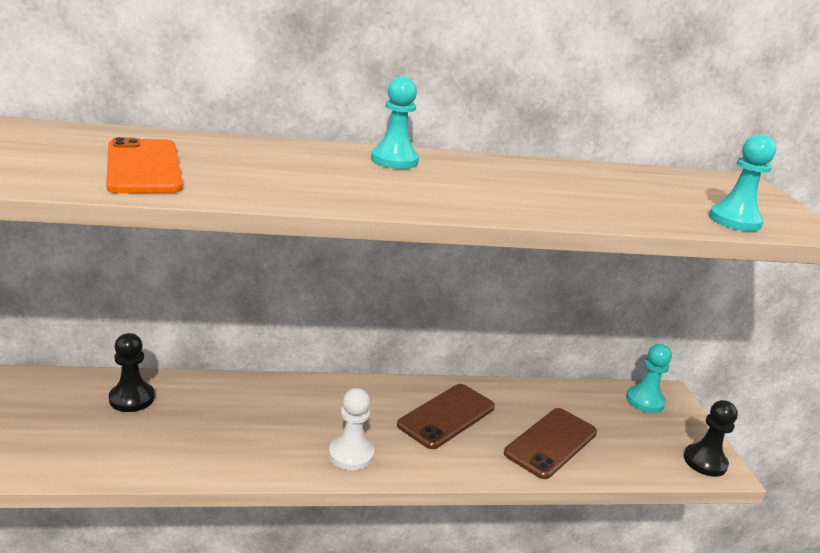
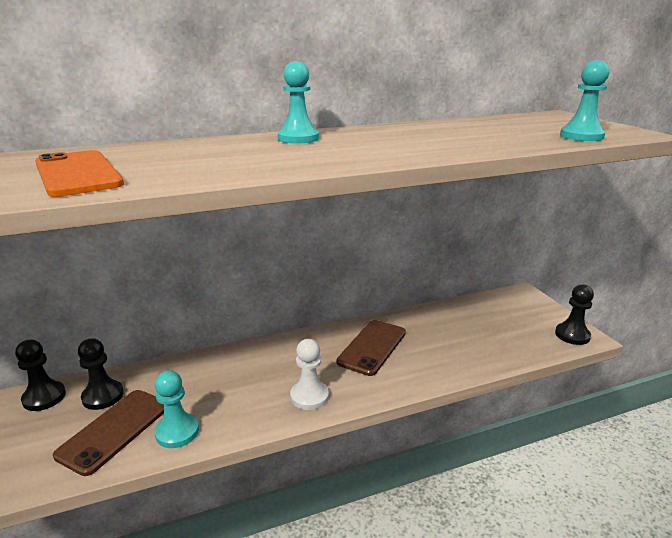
camera: 10 degrees left, 0 degrees up
(73, 385) = (44, 397): none -> black pawn
(551, 443) = (459, 348): brown phone -> brown phone (114, 430)
(645, 401) = (509, 302): turquoise pawn -> turquoise pawn (177, 432)

